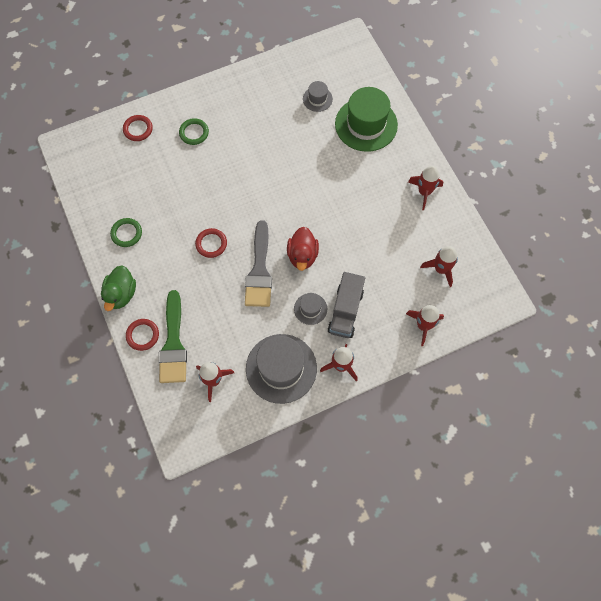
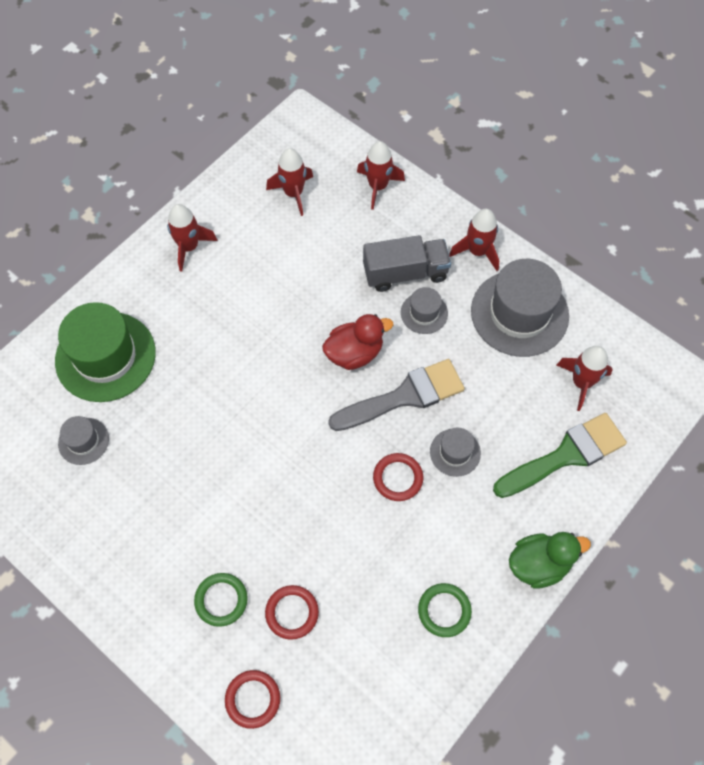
camera: 115 degrees left, 5 degrees down
(142, 335) = (578, 501): red ring -> red ring (292, 613)
(209, 282) = (455, 452): none -> grey hat

